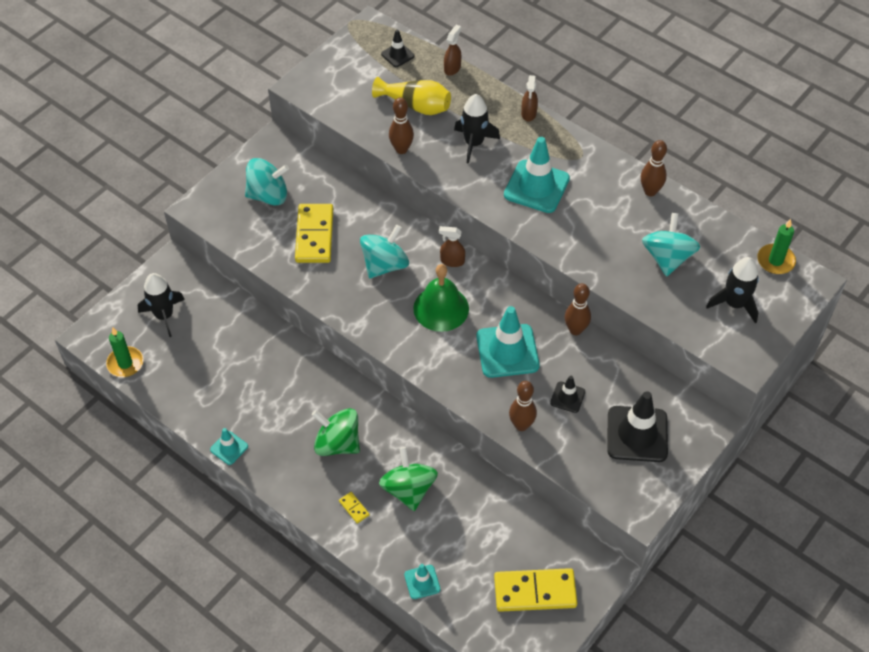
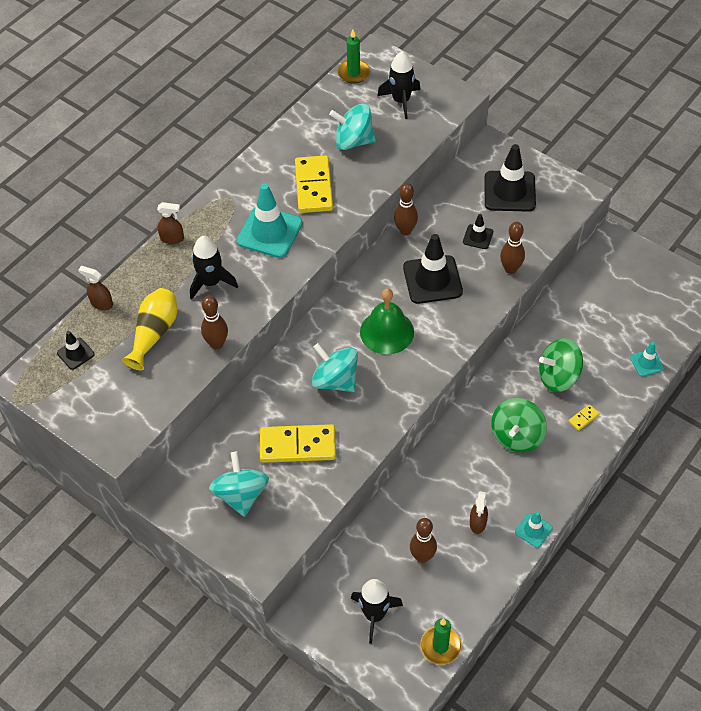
camera: 90 degrees left, 0 degrees up
(452, 261) = (329, 325): brown spray bottle -> brown spray bottle (477, 523)
(507, 351) = (432, 280): turquoise traffic cone -> black traffic cone
(535, 591) = (640, 284): yellow domino -> yellow domino (313, 186)
(650, 191) = (276, 150): brown bowling pin -> brown bowling pin (422, 557)

